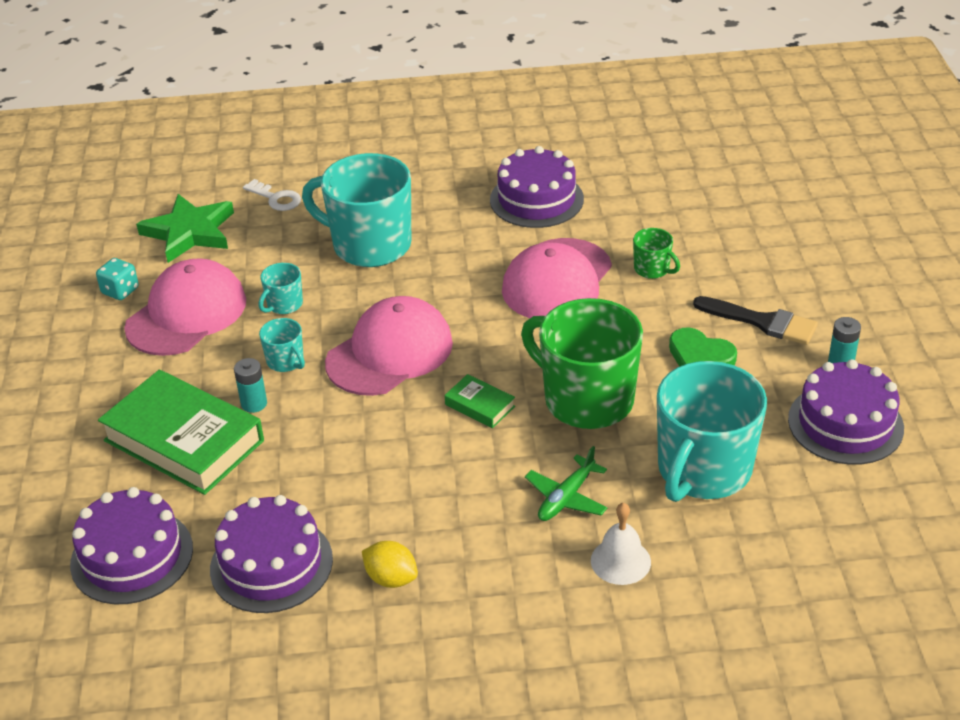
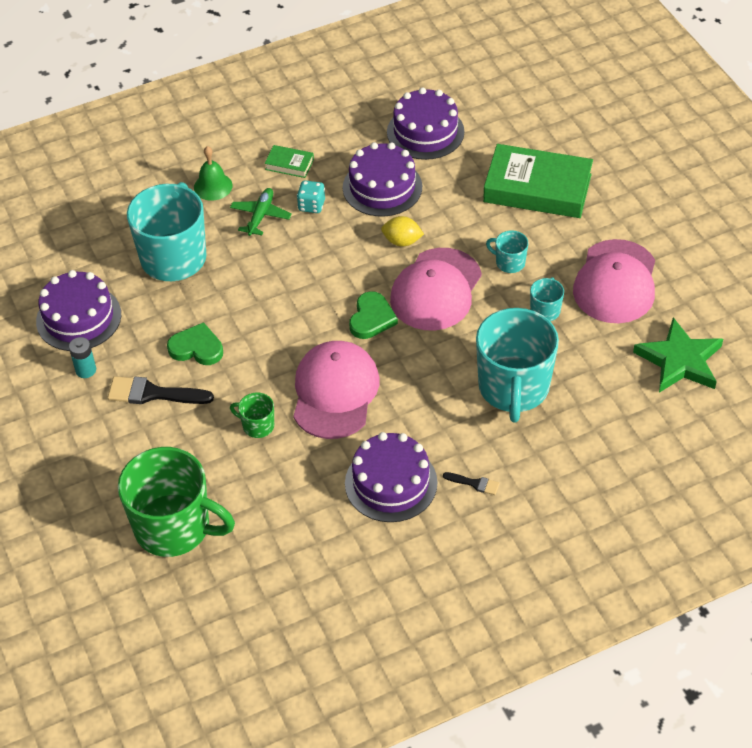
camera: 160 degrees right, 10 degrees up
(120, 291) = (686, 288): turquoise dice -> turquoise dice (311, 205)
(132, 556) = (512, 115): purple cake -> purple cake (382, 187)
(254, 404) = (509, 225): turquoise battery -> none
(276, 198) = (633, 419): white key -> none
(370, 245) = (513, 388): turquoise mug -> turquoise mug turned 90 degrees clockwise
(391, 578) = (348, 142): yellow lemon -> yellow lemon (402, 241)
(458, 184) = (474, 483): none -> black brush
(480, 405) = (347, 265): green book -> green book (289, 164)
(481, 340) = (371, 318): none -> green heart
(586, 400) = (271, 289): green mug -> green mug (174, 527)
(620, 561) = (213, 186): white bell -> green bell

